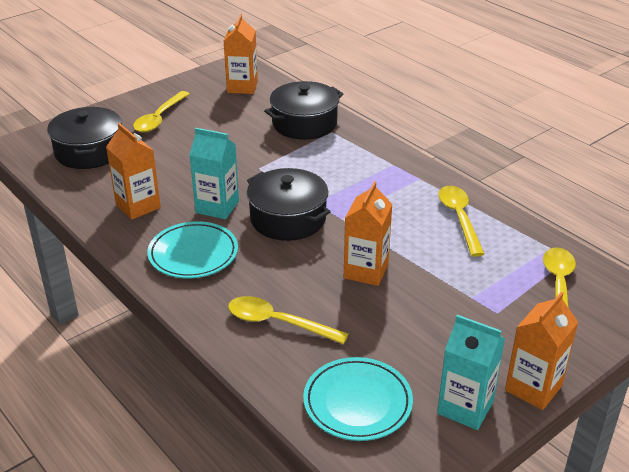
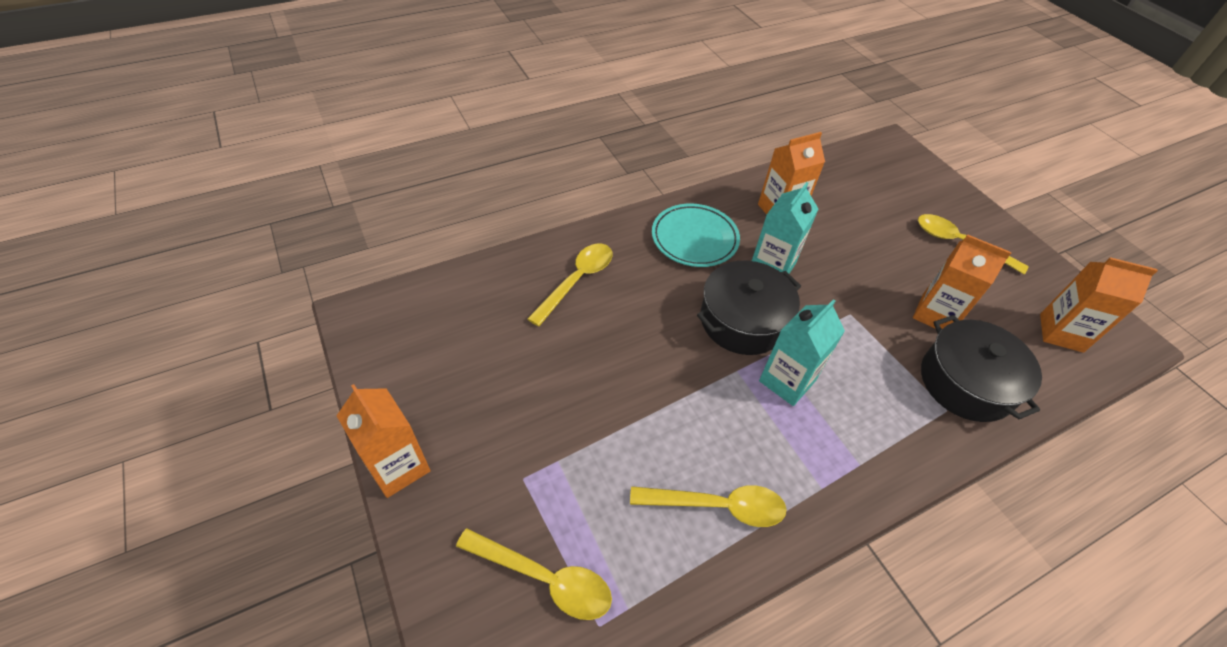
camera: 100 degrees right, 15 degrees up
(89, 151) = (882, 186): black pot -> none
(357, 402) = (454, 314): turquoise plate -> none
(366, 271) = (633, 369): orange carton -> orange carton (935, 314)
(465, 407) = (406, 394): turquoise carton -> turquoise carton (787, 381)

